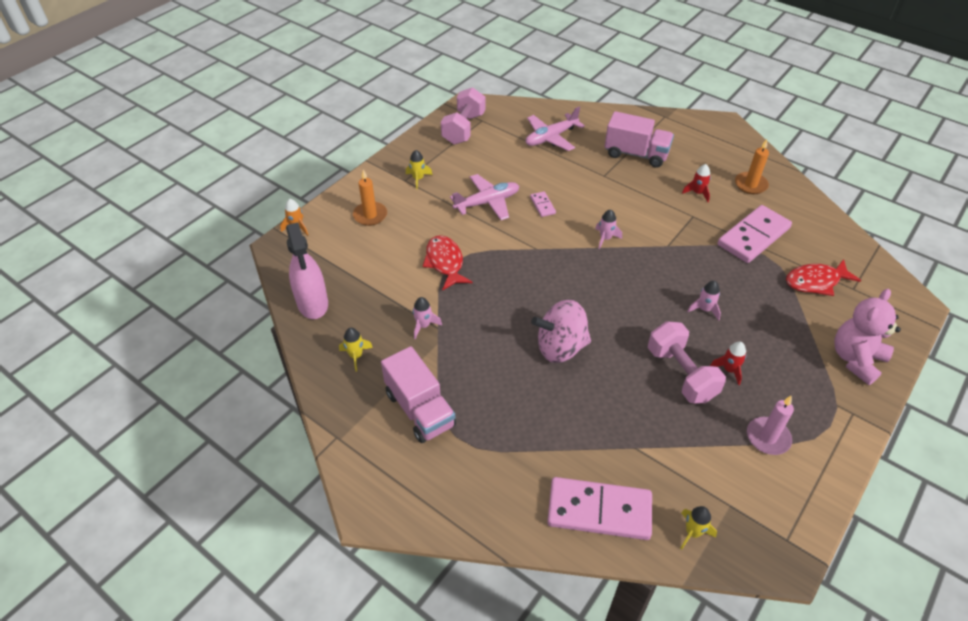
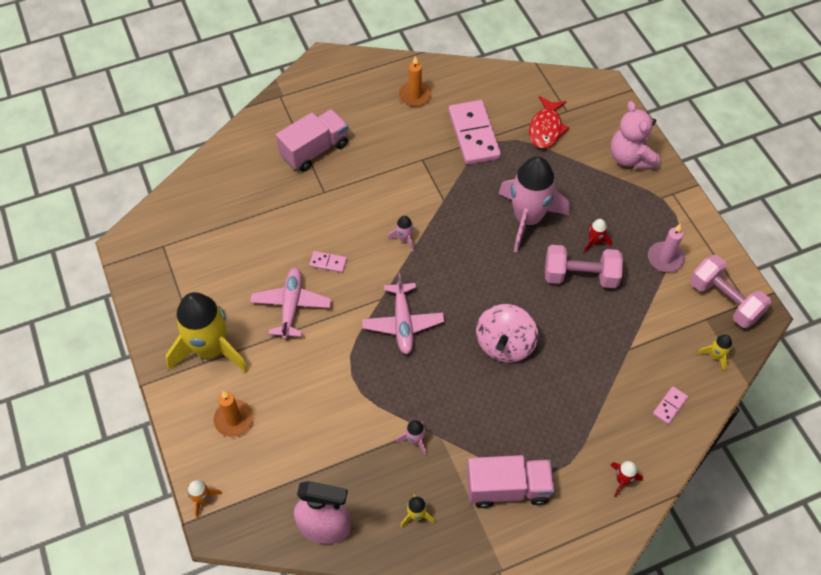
camera: 60 degrees left, 10 degrees up
(418, 179) = (211, 349): yellow rocket -> yellow rocket, size x2.50
(445, 262) = (347, 383): red fish -> none
(464, 129) = (163, 269): pink dumbbell -> pink dumbbell (724, 300)
(551, 137) = (238, 202): pink plane -> pink plane (403, 323)
(599, 511) = (670, 406): pink domino -> pink domino, size x0.44
(697, 193) = (397, 138): red rocket -> red rocket (622, 480)
(704, 309) = (527, 219): pink rocket -> pink rocket, size x2.50

